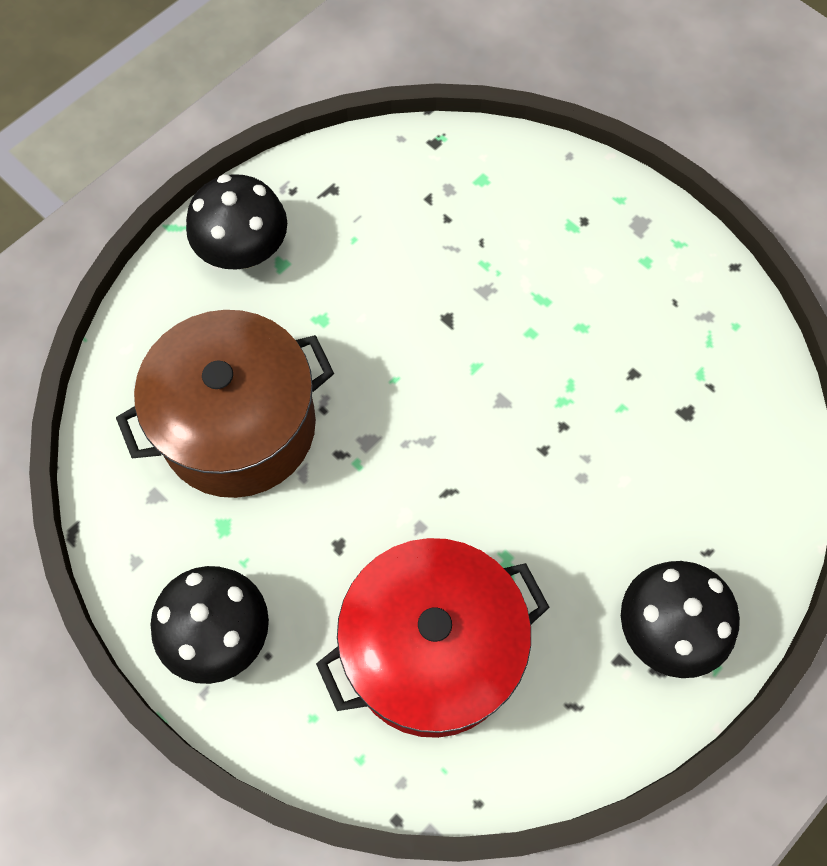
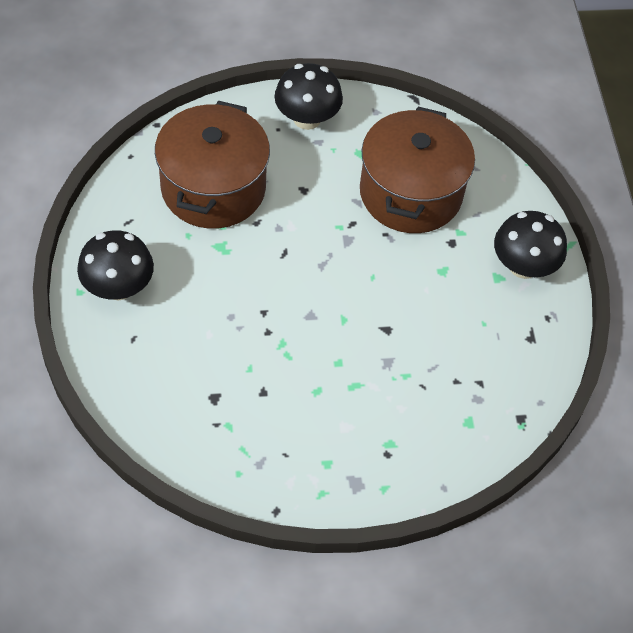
camera: 125 degrees right, 10 degrees down
(432, 651) = (213, 188): red pot -> brown pot

